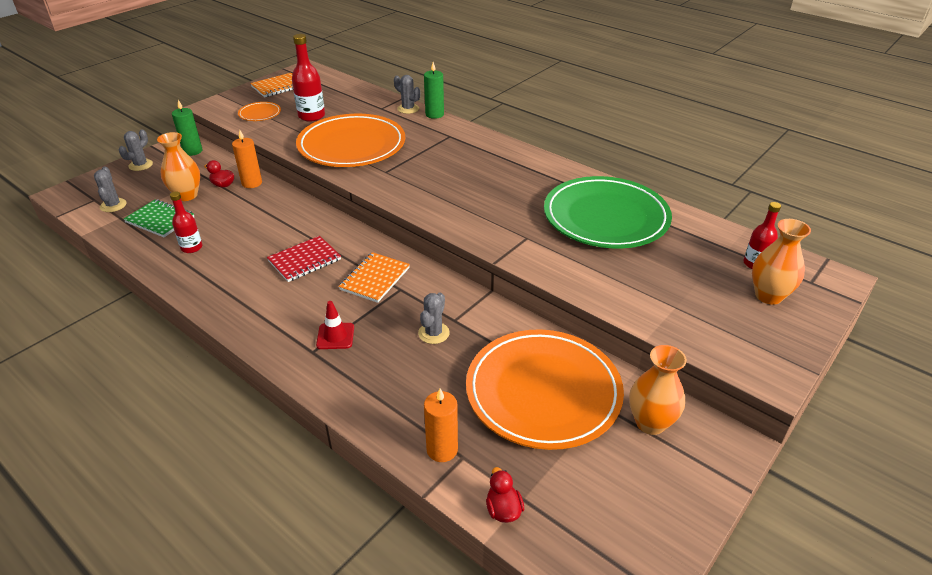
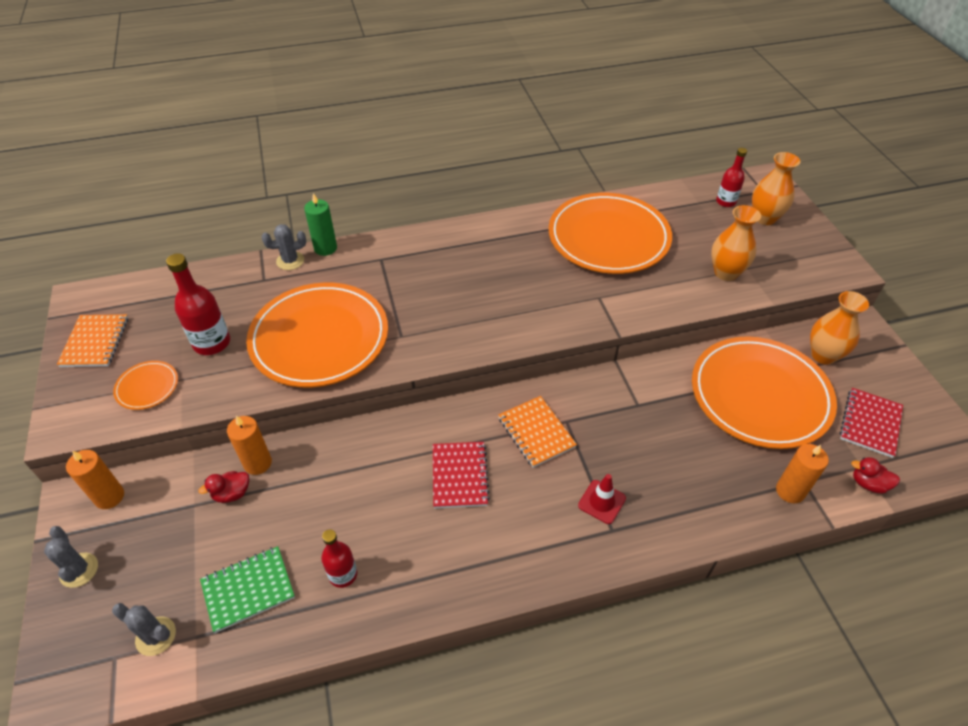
camera: 55 degrees left, 10 degrees up
(187, 195) = (218, 540): orange vase -> orange vase (726, 273)
(192, 151) = (109, 497): green candle -> orange candle
(433, 333) = (646, 427): grey cactus -> none
(590, 489) = (870, 423): none -> red notebook
(605, 217) = (608, 238): green plate -> orange plate

